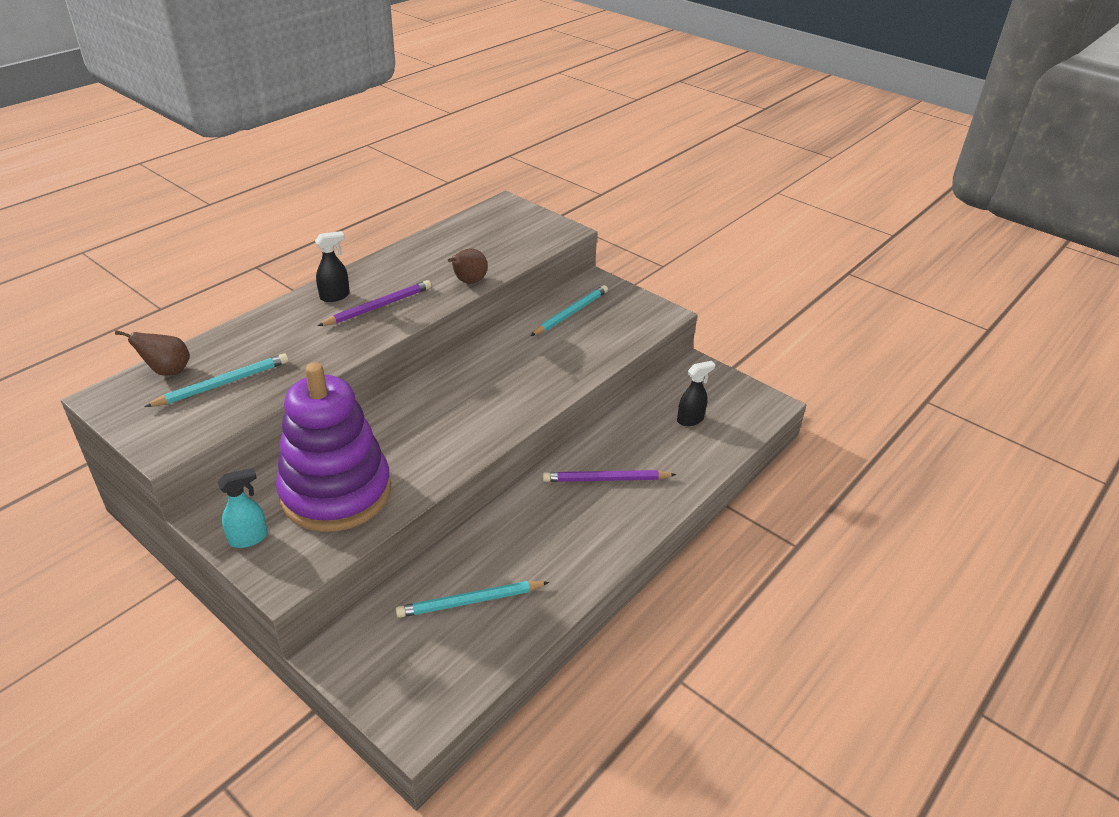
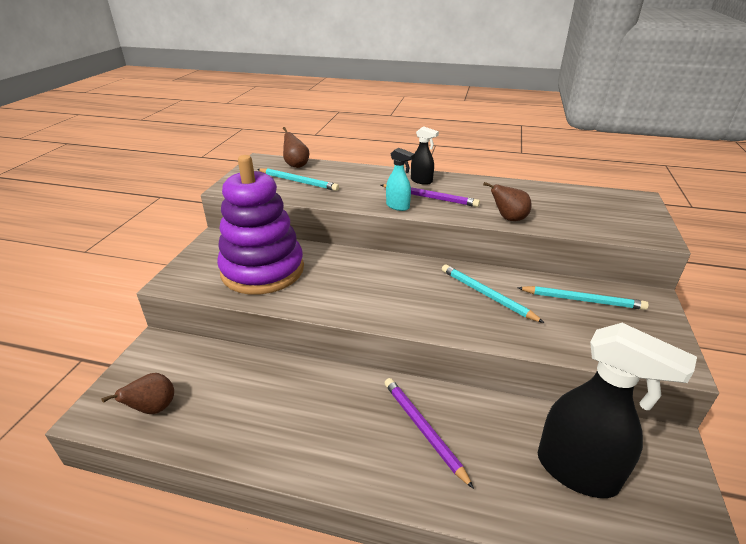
camera: 65 degrees right, 5 degrees down
(249, 538) = (204, 256): turquoise spray bottle -> turquoise spray bottle (398, 206)
(446, 667) = (153, 408): none -> brown pear
(470, 601) = (226, 395): turquoise pencil -> turquoise pencil (487, 295)
(690, 419) = (577, 471): black spray bottle -> black spray bottle, size x2.10

